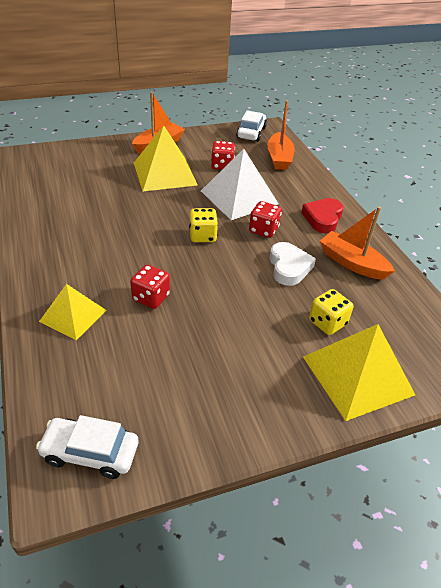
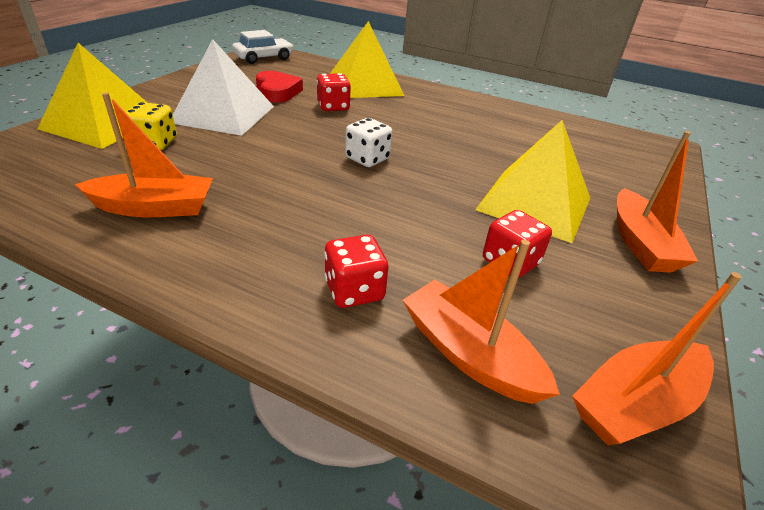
camera: 135 degrees right, 5 degrees down
(73, 315) = (365, 85): yellow pyramid -> yellow pyramid, size x1.61
(202, 236) = (367, 159): yellow dice -> white dice
(239, 197) = (402, 221): white pyramid -> white pyramid (223, 114)
(251, 133) = (635, 403): white car -> orange boat
(263, 230) = (313, 195): red dice -> red dice (354, 290)
(289, 267) = (238, 170): white heart -> none
(323, 218) = (247, 253): red heart -> red heart (277, 92)

